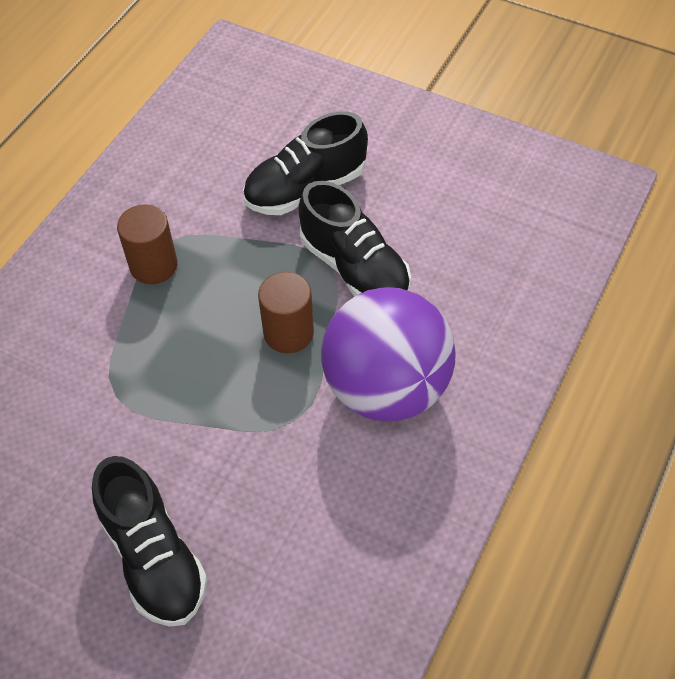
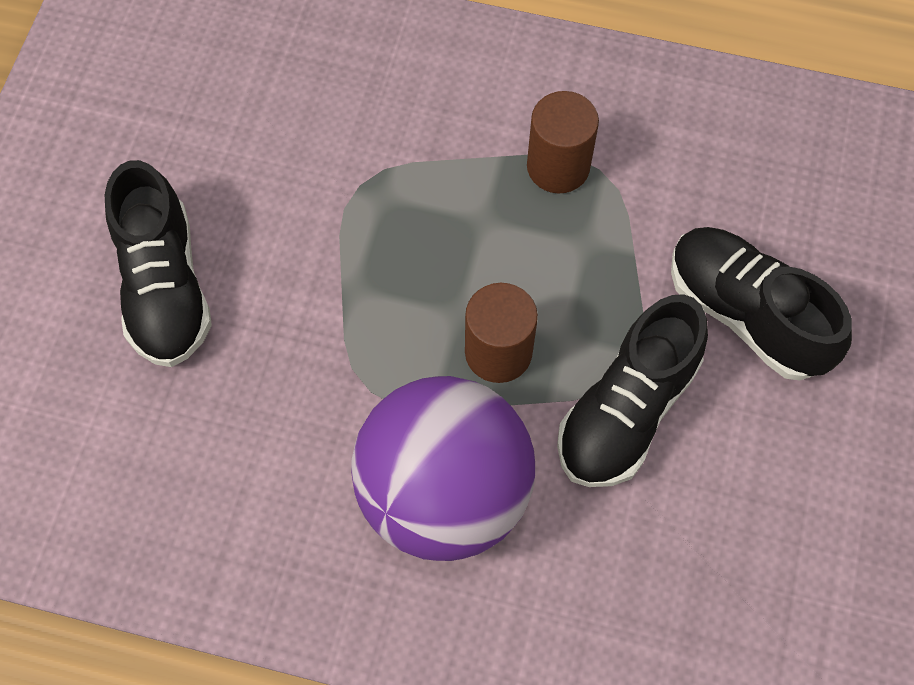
camera: 75 degrees right, 10 degrees up
(154, 557) = (165, 287): black shoe -> black shoe turned 60 degrees counterclockwise

